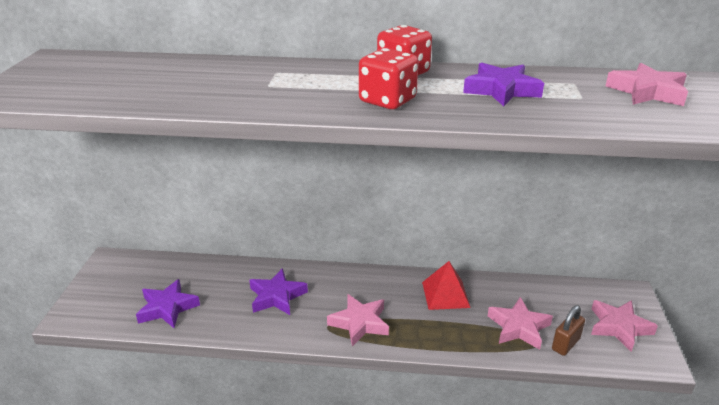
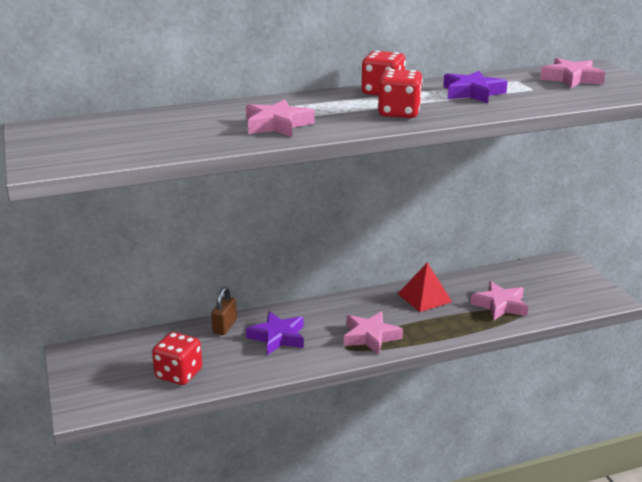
camera: 25 degrees left, 5 degrees down
(167, 308) = (179, 374): purple star -> red dice
(565, 344) = (542, 307): brown padlock -> brown padlock (225, 326)
(619, 327) = (572, 285): pink star -> pink star (277, 125)

